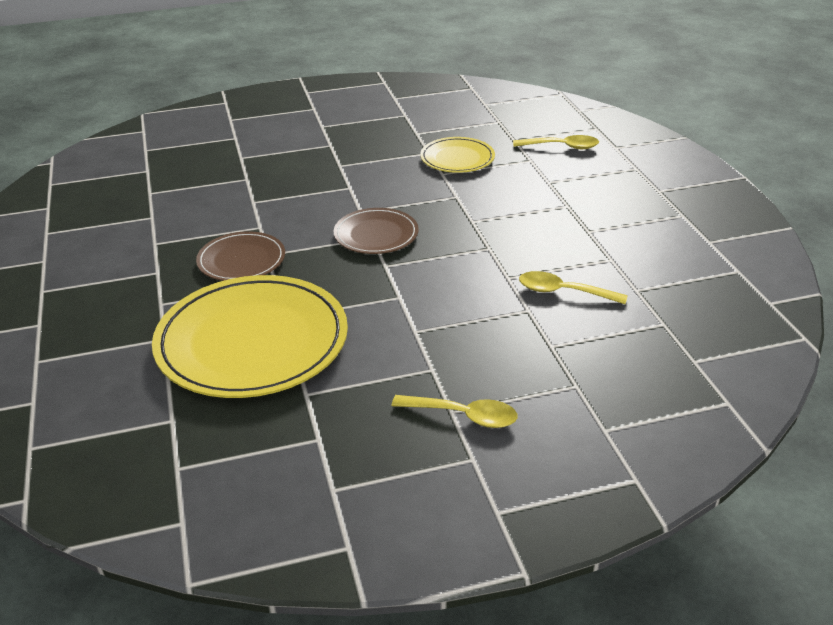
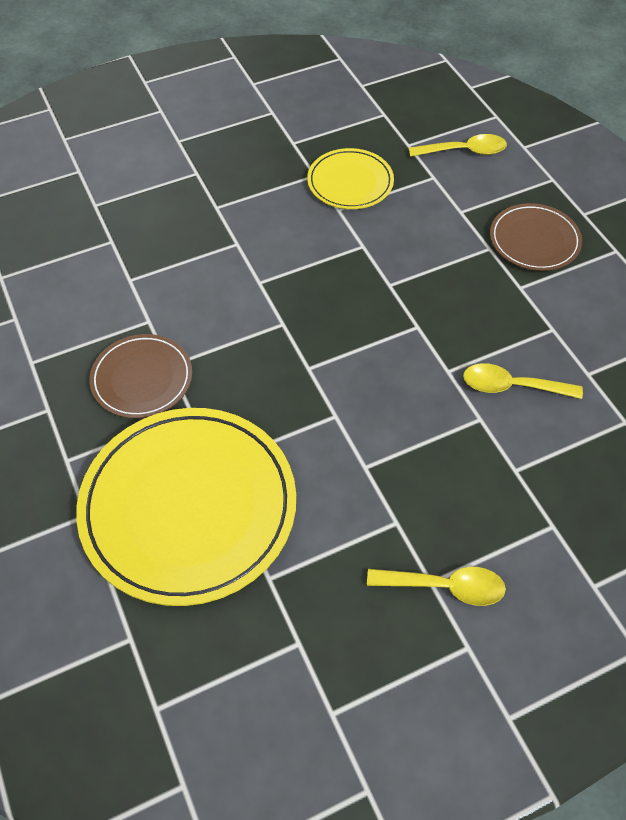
camera: 10 degrees left, 20 degrees up
(376, 235) = (286, 319): brown plate -> brown plate (534, 240)

